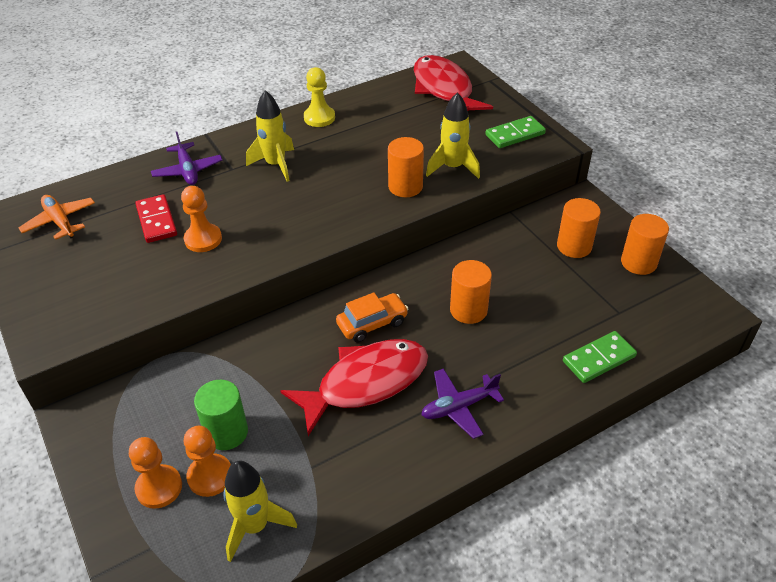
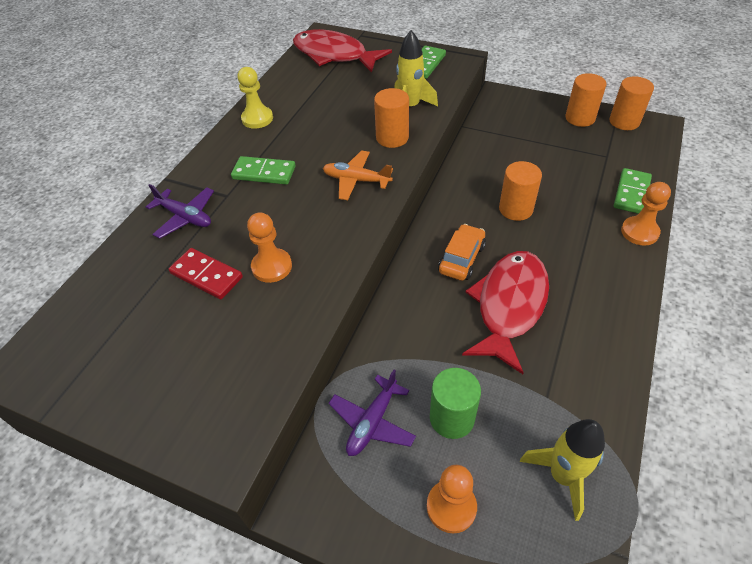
camera: 35 degrees left, 5 degrees up
(60, 222) = (101, 332): orange plane -> orange plane (356, 180)
(210, 476) = (481, 464): orange pawn -> orange pawn (639, 232)
(276, 165) = (264, 173): yellow rocket -> green domino
(459, 407) = (590, 281): purple plane -> purple plane (372, 422)
(574, 246) = (530, 128): orange cylinder -> orange cylinder (624, 121)

